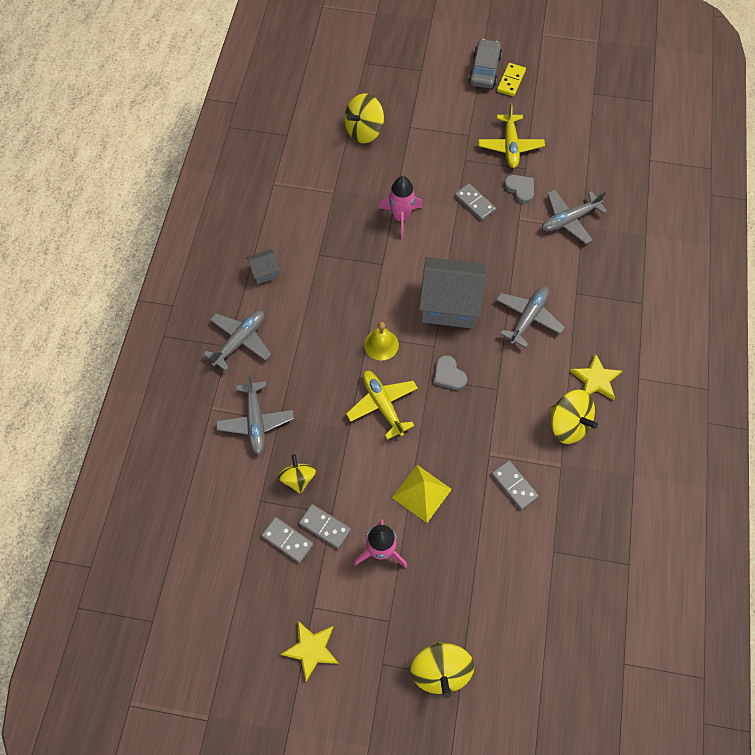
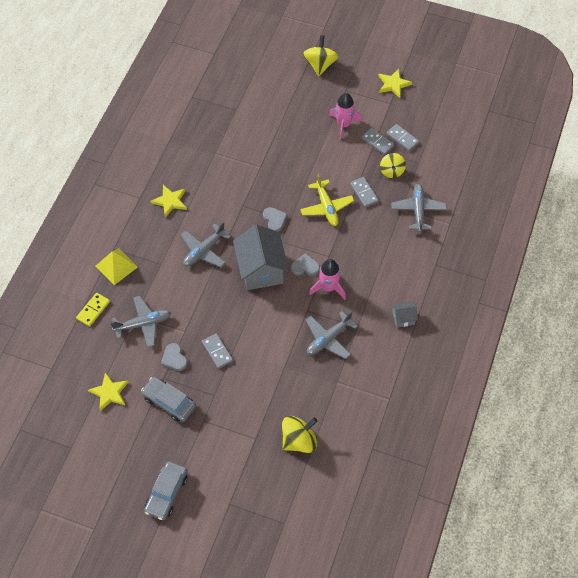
camera: 170 degrees left, 5 degrees down
(240, 341) = (426, 267): grey plane -> grey plane (328, 339)
(381, 344) = (319, 248): yellow bell -> none
(395, 317) = (305, 267): none -> grey heart
(401, 217) = (283, 348): pink rocket -> pink rocket (328, 288)
(422, 493) = (311, 151): yellow pyramid -> yellow pyramid (116, 266)
(449, 304) = (261, 270): grey house -> grey house turned 60 degrees clockwise
(510, 146) = (169, 402): yellow plane -> grey car
(511, 81) = (145, 475): yellow domino -> yellow domino (93, 310)
(514, 485) = (249, 147): grey domino -> grey domino (364, 193)
(568, 424) = (200, 176): yellow spinning top -> none
(577, 146) = (109, 392): none -> yellow star

